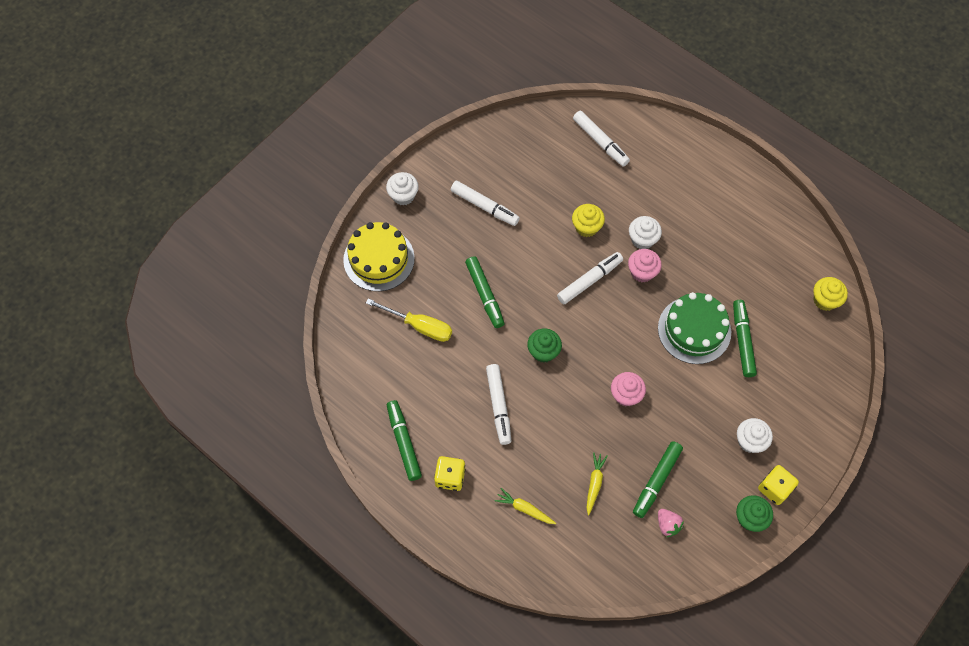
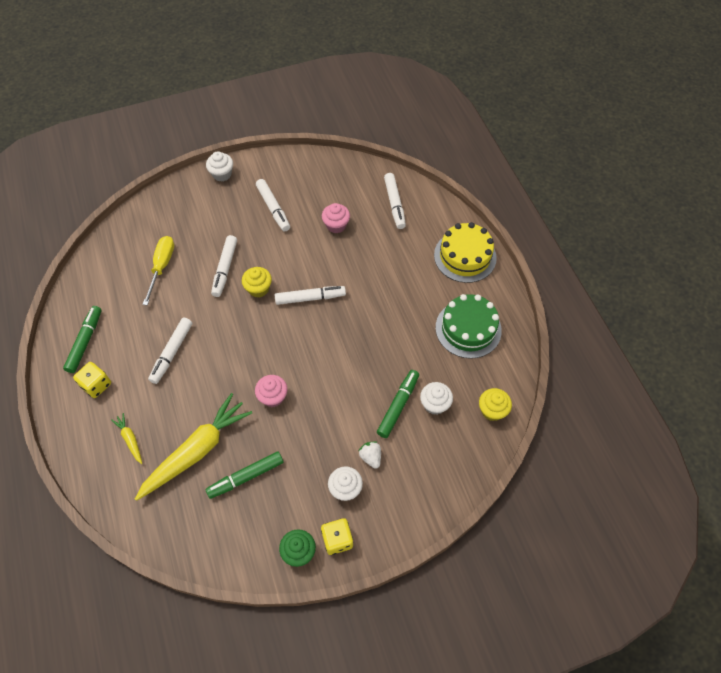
camera: 30 degrees right, 5 degrees down
(379, 259) = (171, 208): yellow cake -> yellow cake (465, 256)
(419, 326) = (162, 267): yellow screwdriver -> yellow screwdriver turned 135 degrees counterclockwise
(485, 294) = (225, 269): green marker -> white marker
(543, 351) = (235, 331): green cupcake -> none
(586, 227) = (337, 259): yellow cupcake -> yellow cupcake (258, 289)
(594, 483) = (196, 451): yellow carrot -> yellow carrot, size x2.30
(642, 239) = (374, 288): white cupcake -> white cupcake (434, 404)
(642, 272) = (356, 312): pink cupcake -> pink cupcake (336, 225)
(667, 525) = (228, 517): pink strawberry -> none
(694, 330) = (364, 376): green cake -> green cake (468, 329)
(751, 400) = (371, 457): none -> white strawberry

